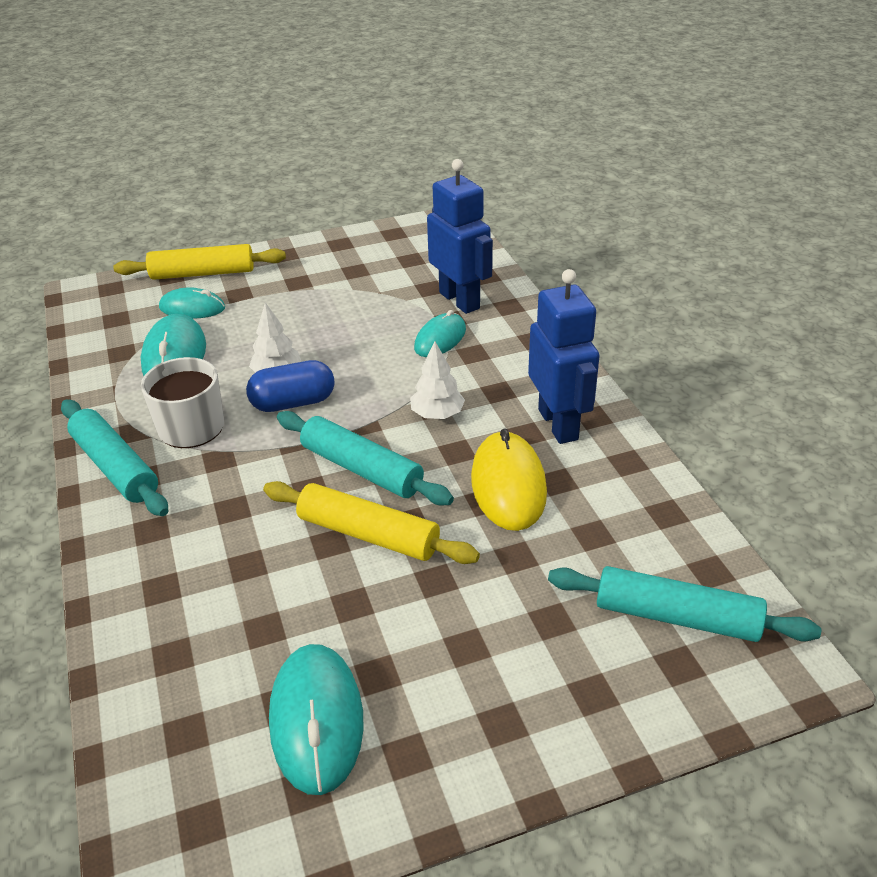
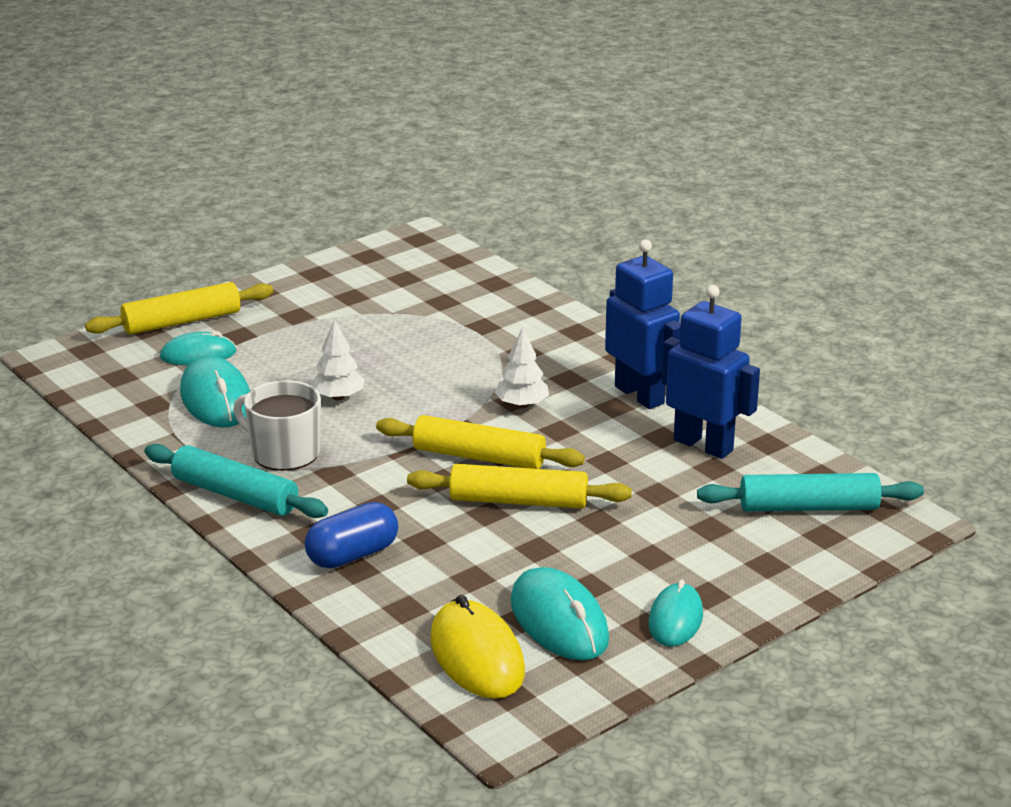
camera: 20 degrees left, 10 degrees down
(293, 403) = (373, 418): blue capsule -> blue capsule (352, 555)
(362, 469) = (479, 457): turquoise rolling pin -> yellow rolling pin
(440, 339) = (484, 344): turquoise mouse -> turquoise mouse (675, 619)
(460, 300) = (482, 308): blue robot -> blue robot (703, 445)
(508, 485) = (621, 446): yellow mouse -> yellow mouse (477, 656)

